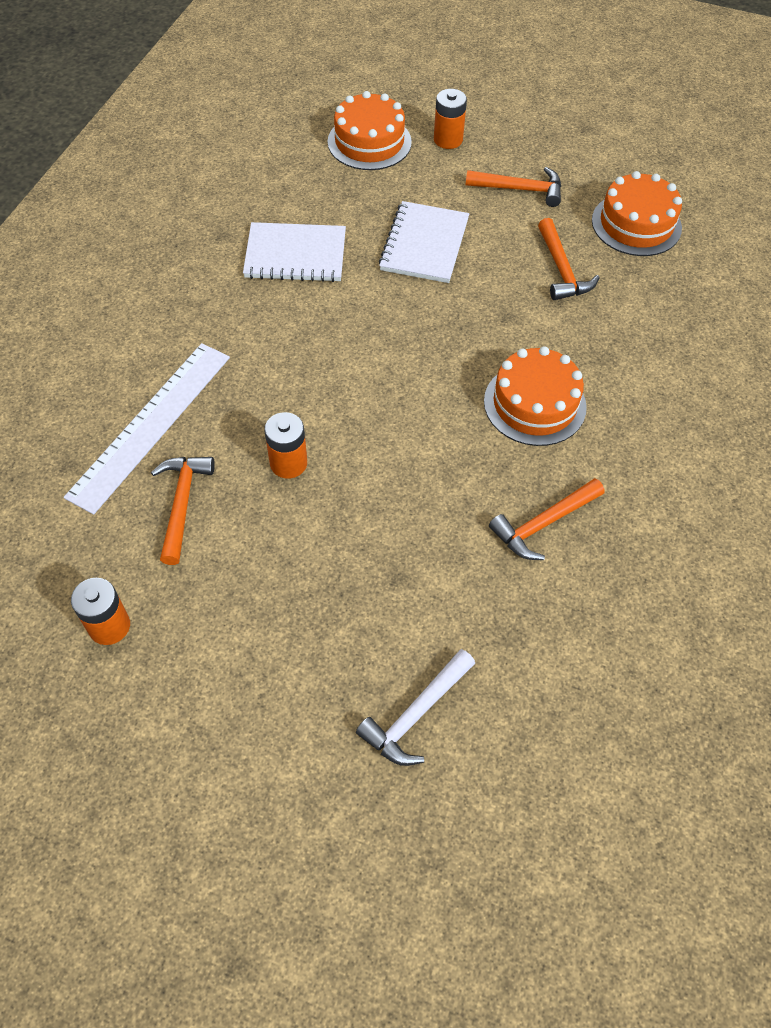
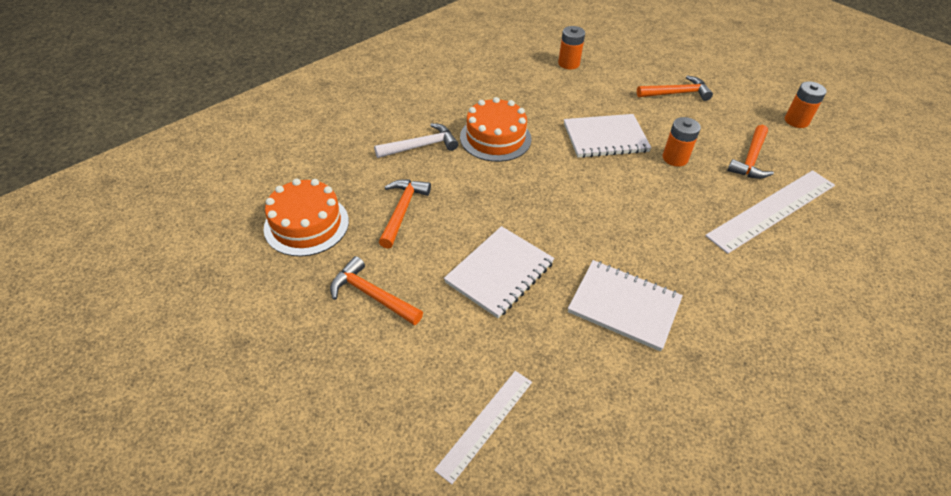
camera: 155 degrees left, 10 degrees down
(369, 142) = (486, 424): orange cake -> white ruler
(394, 463) = (605, 138): none -> white notebook
(416, 714) = (639, 52): white hammer -> white hammer (421, 146)
(448, 139) = (395, 389): orange battery -> orange battery (568, 63)
(543, 524) = (533, 88): orange hammer -> orange hammer (676, 93)

